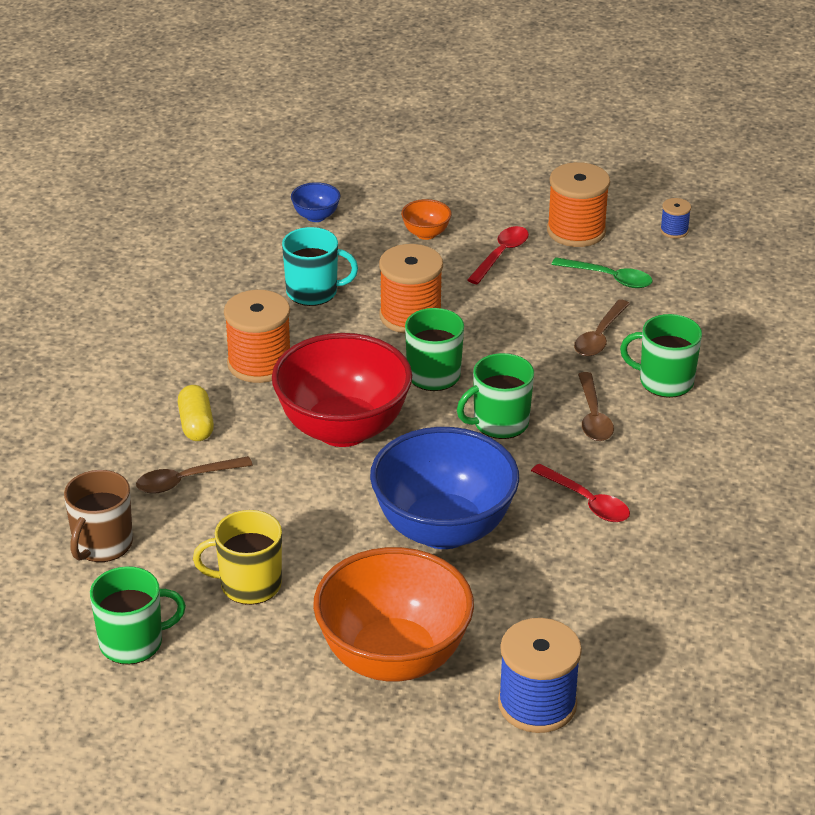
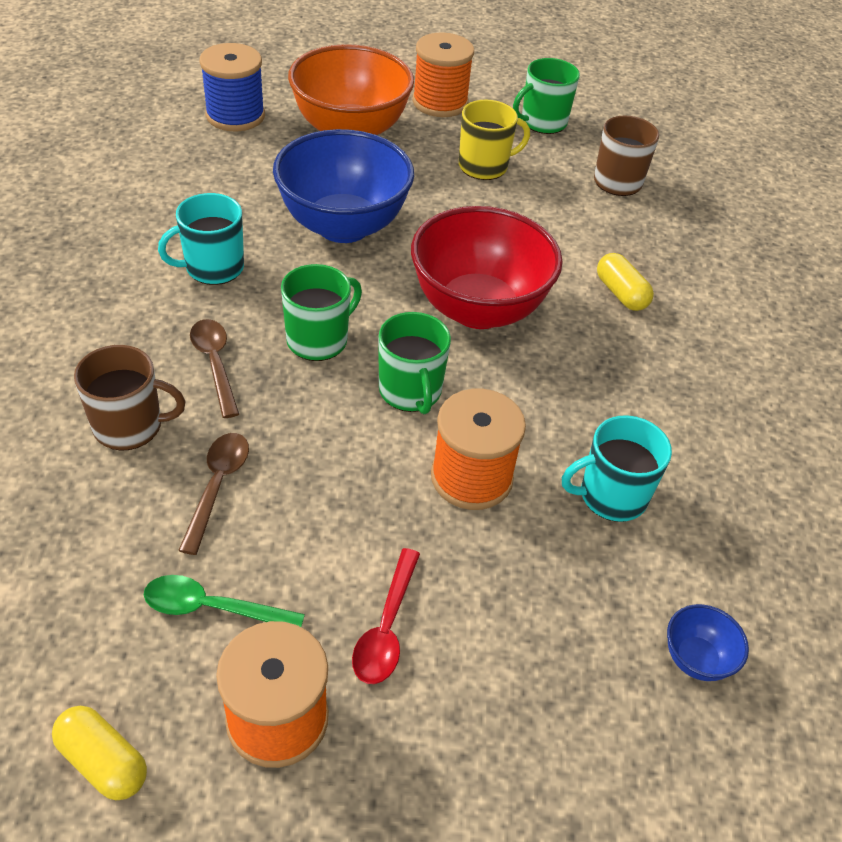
camera: 160 degrees right, 10 degrees up
(186, 480) = (591, 239): brown spoon -> none
(259, 363) = (607, 374): orange spool -> orange spool (440, 102)
(426, 234) = (515, 654): orange bowl -> none
(586, 501) = (213, 268): red spoon -> turquoise mug
(664, 381) = (130, 426): green mug -> brown mug
(674, 230) = (103, 761): blue spool -> yellow capsule

